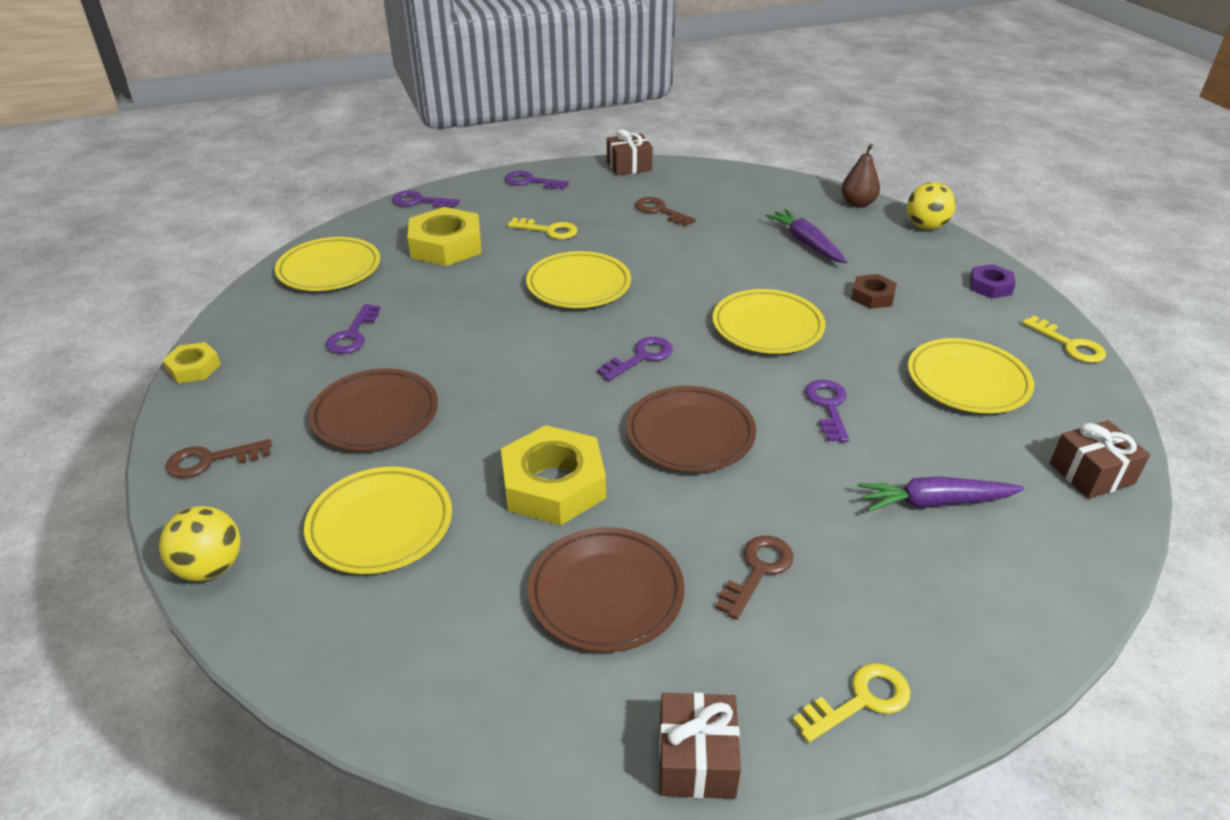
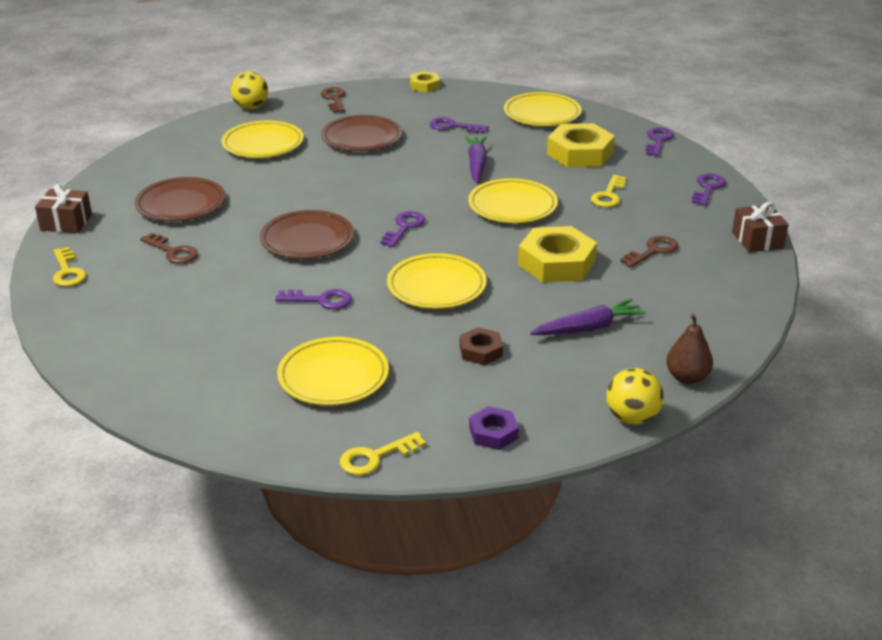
camera: 95 degrees right, 5 degrees down
(553, 484) = (275, 191): yellow nut -> yellow nut (556, 263)
(641, 357) = (404, 227): purple key -> purple key turned 120 degrees counterclockwise
(934, 502) = (199, 327): purple carrot -> purple carrot (476, 165)
(1091, 473) = (196, 411): brown gift -> none

